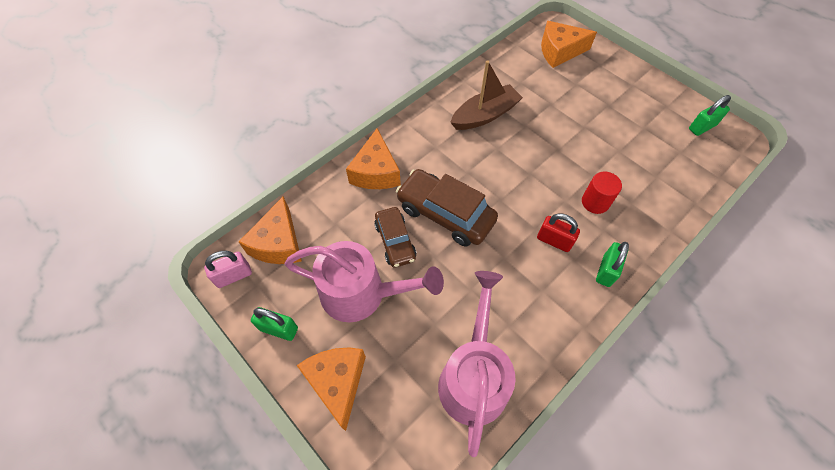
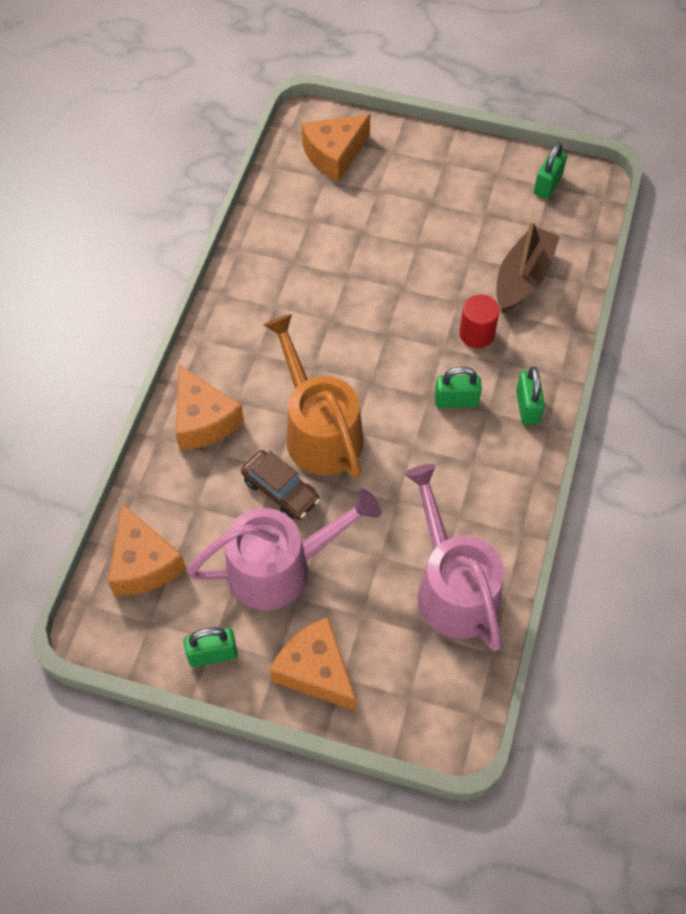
camera: 30 degrees left, 0 degrees up
(233, 276) = (116, 627): pink padlock -> none
(445, 214) = (318, 430): brown car -> orange watering can
(485, 115) = (291, 284): brown boat -> brown boat (523, 278)
(554, 240) = (456, 401): red padlock -> green padlock

